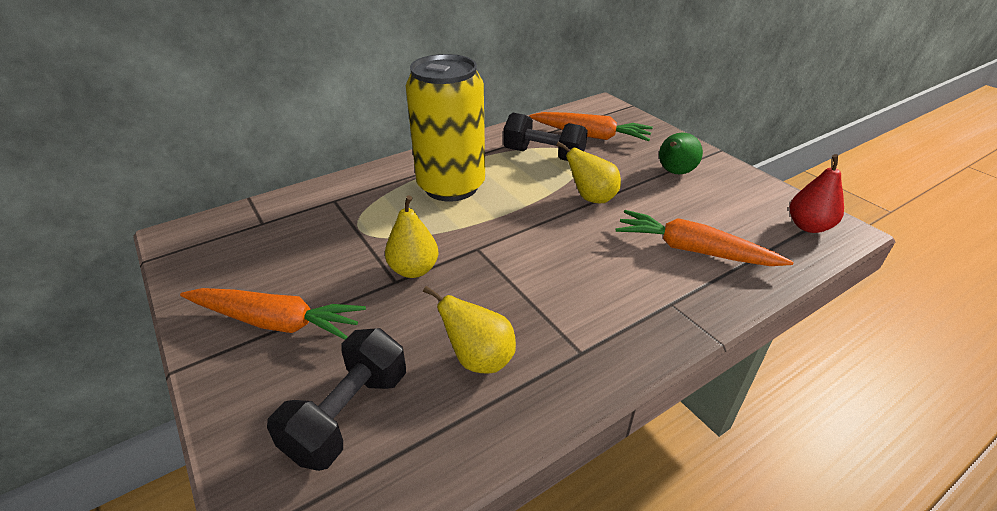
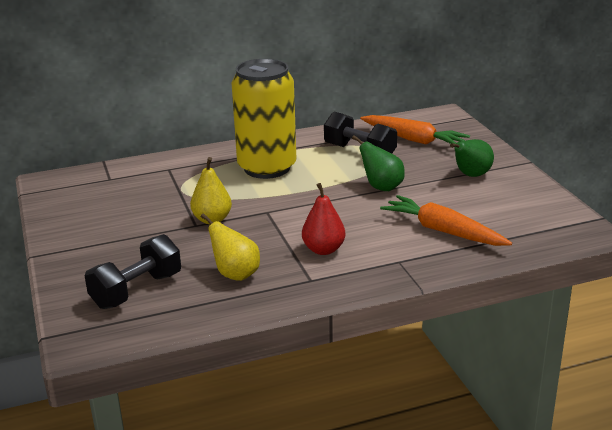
camera: 15 degrees right, 10 degrees down
(276, 322) = (104, 238): orange carrot -> none
(591, 198) = (381, 187): yellow pear -> green pear
(808, 226) = (560, 226): red pear -> red pear (323, 250)

